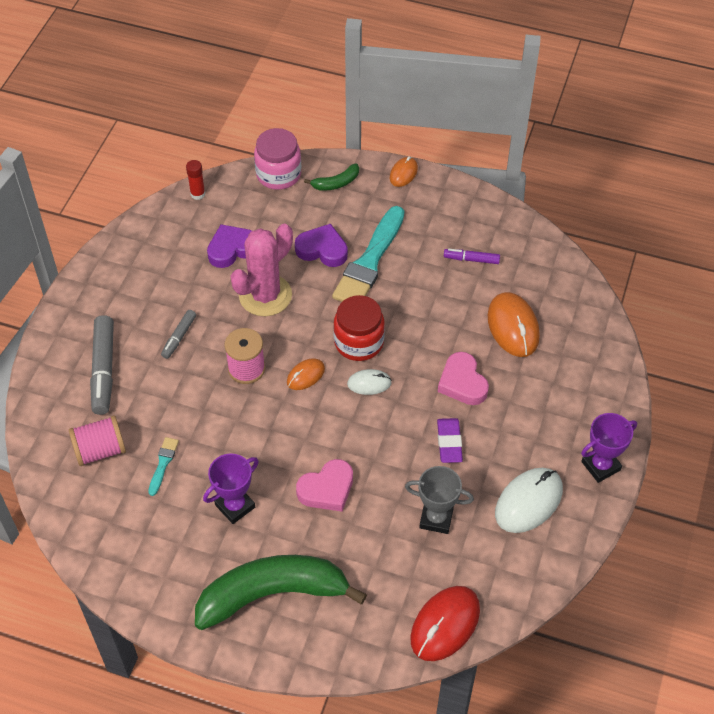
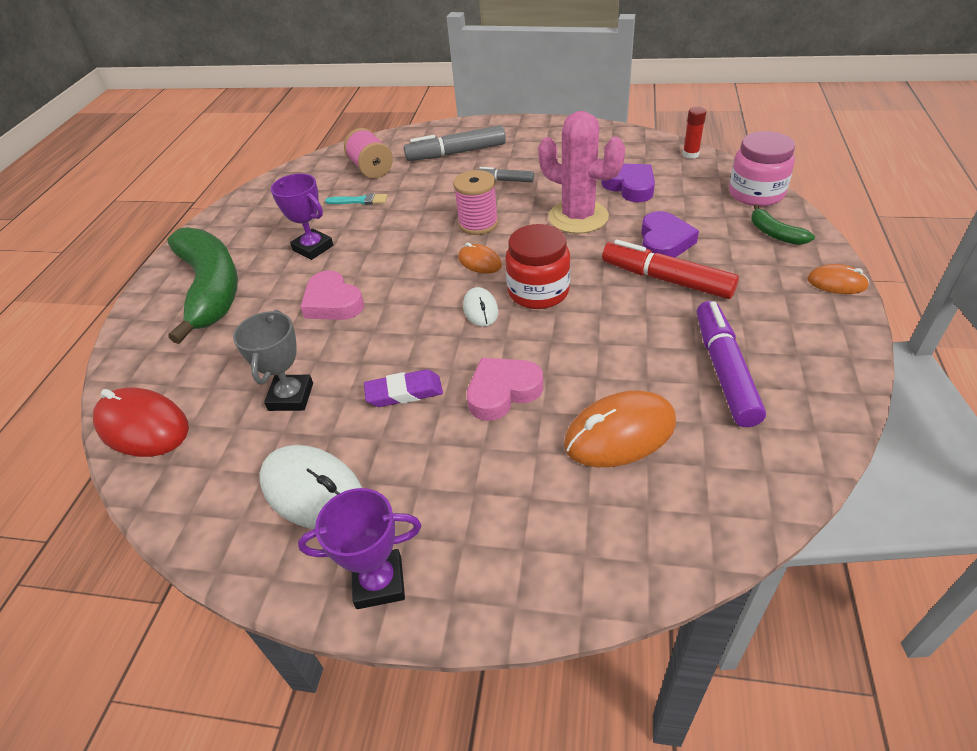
camera: 85 degrees right, 10 degrees down
(369, 261) = (666, 279): turquoise brush -> red marker
(471, 259) = (724, 370): purple marker -> purple marker, size x1.84
(600, 466) = (379, 582): purple trophy -> purple trophy turned 60 degrees counterclockwise

